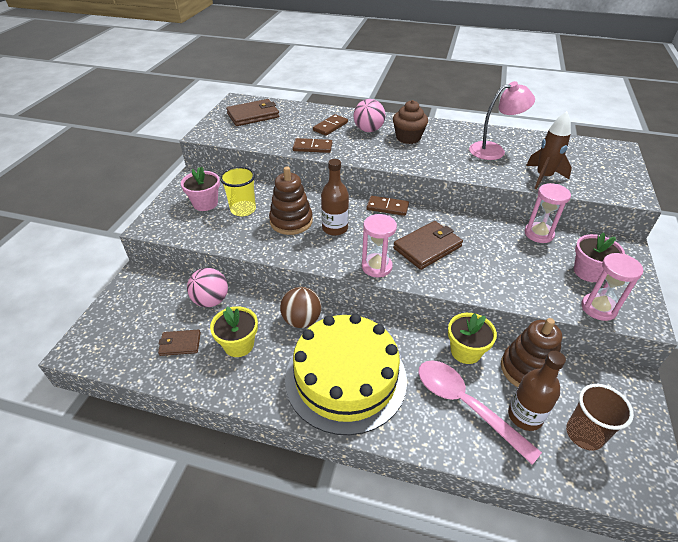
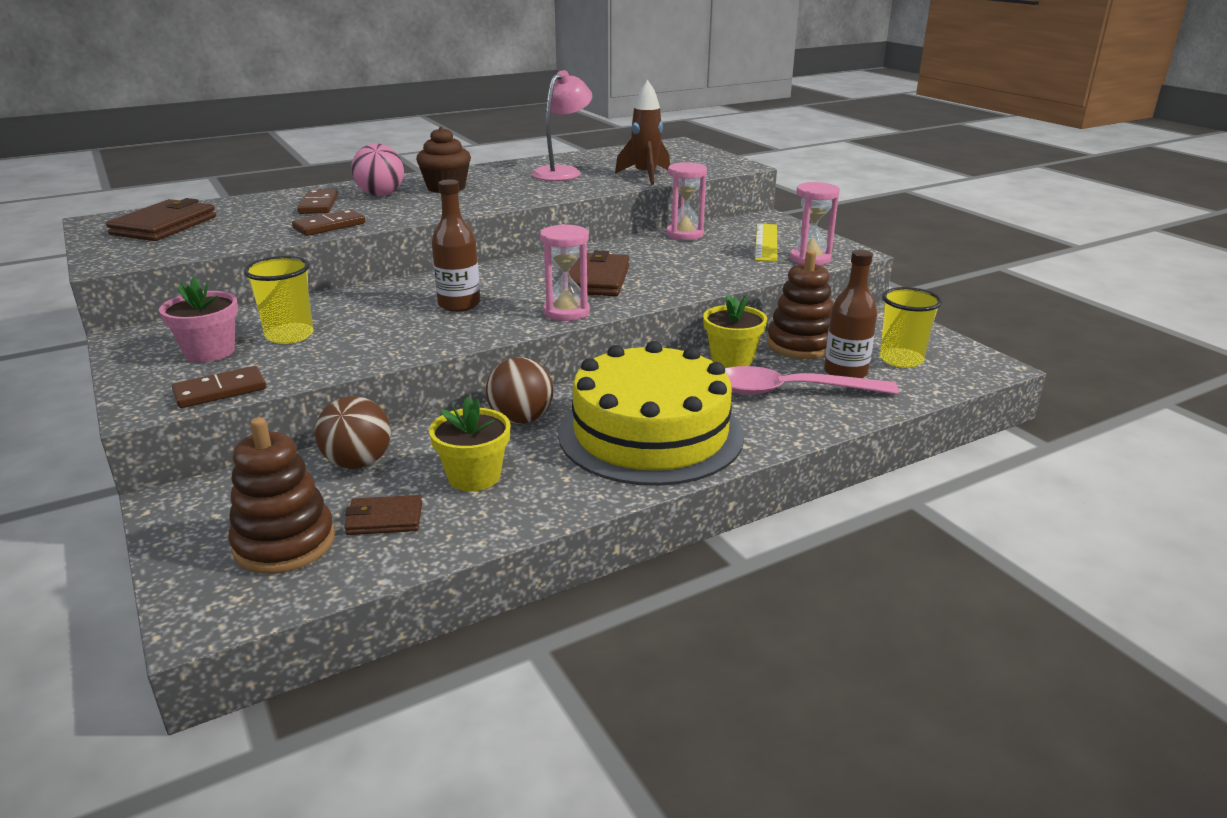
camera: 45 degrees left, 15 degrees down
(180, 344) = (384, 519): brown wallet -> brown wallet turned 45 degrees clockwise
(211, 300) = (358, 463): pink ball -> brown ball
(291, 221) = (386, 320): brown stacking toy -> brown stacking toy (284, 543)
(387, 207) = (494, 268): brown domino -> brown domino (220, 391)
(584, 434) = (901, 360): brown cup -> yellow cup
(588, 272) = (766, 242): pink flower pot -> yellow ruler

